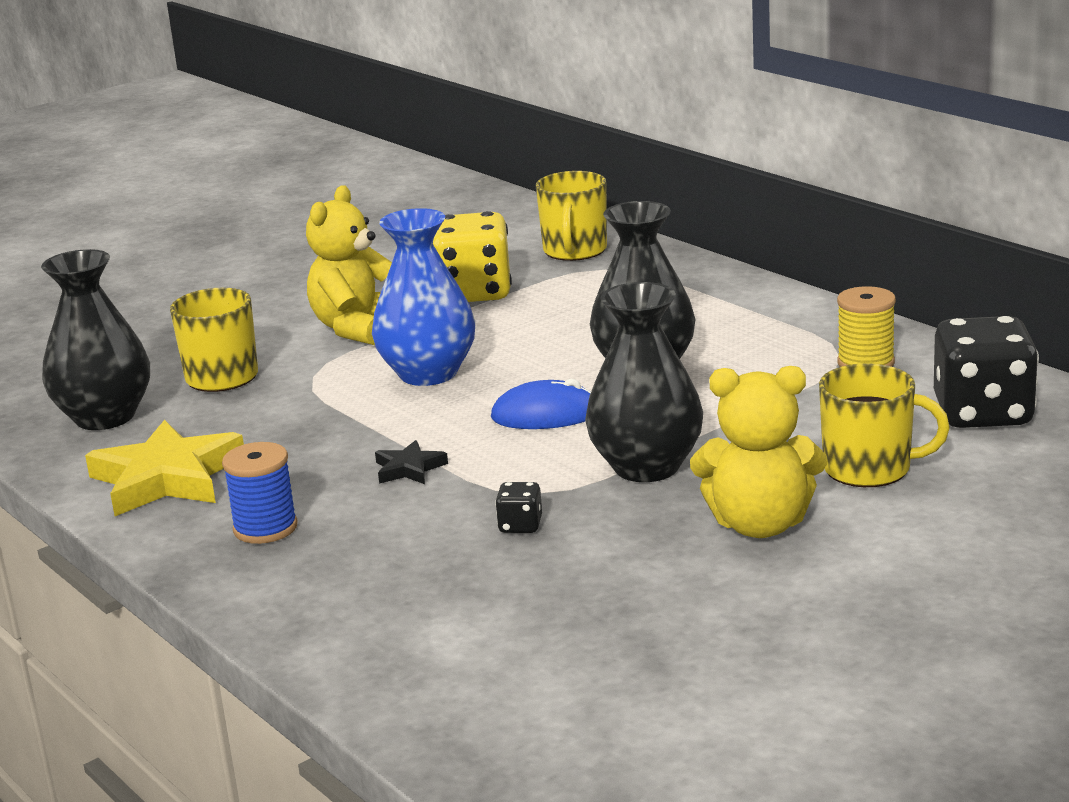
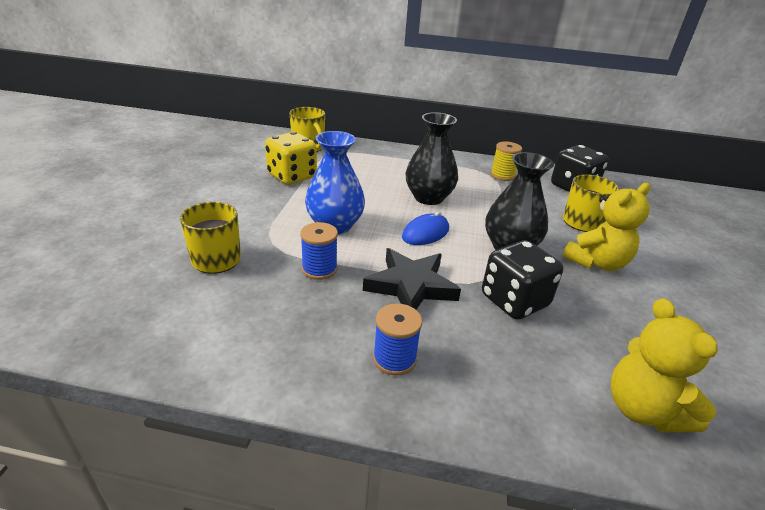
camera: 45 degrees left, 10 degrees up
(105, 417) = (168, 314): black vase -> none
(167, 478) = (278, 346): yellow star -> none
(325, 419) = (319, 269): none -> blue spool
(358, 328) = (258, 209): yellow teddy bear -> yellow teddy bear (642, 409)
(409, 468) = (411, 286): black star -> black star, size x2.13
(520, 526) = (514, 301): black dice -> black dice, size x2.35

